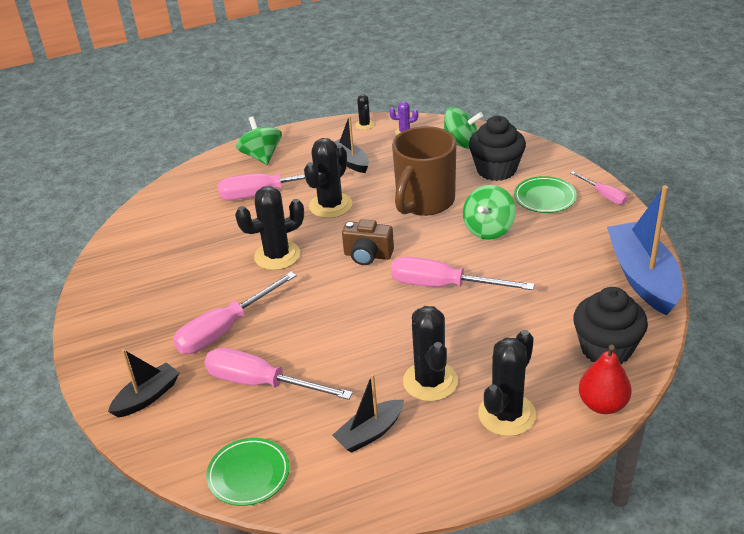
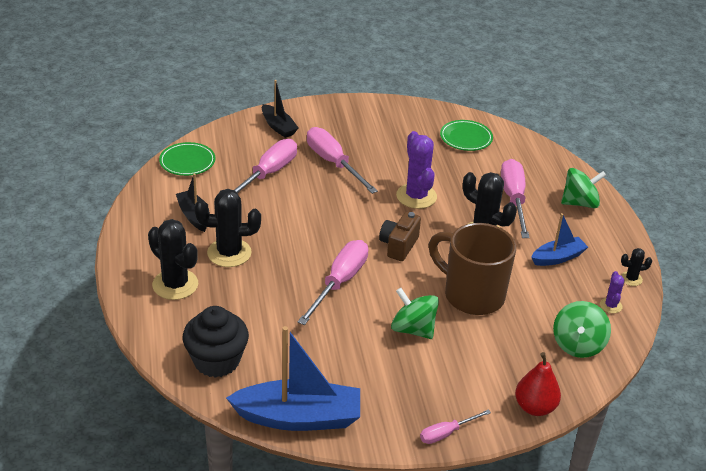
camera: 95 degrees right, 0 degrees up
(277, 256) = (416, 196): black cactus -> purple cactus
(350, 162) = (558, 258): black boat -> blue boat
(496, 170) = (518, 360): black cupcake -> none
(545, 197) = (455, 384): green plate -> green plate (466, 138)
(602, 404) = (157, 339): red pear -> red pear (535, 407)

